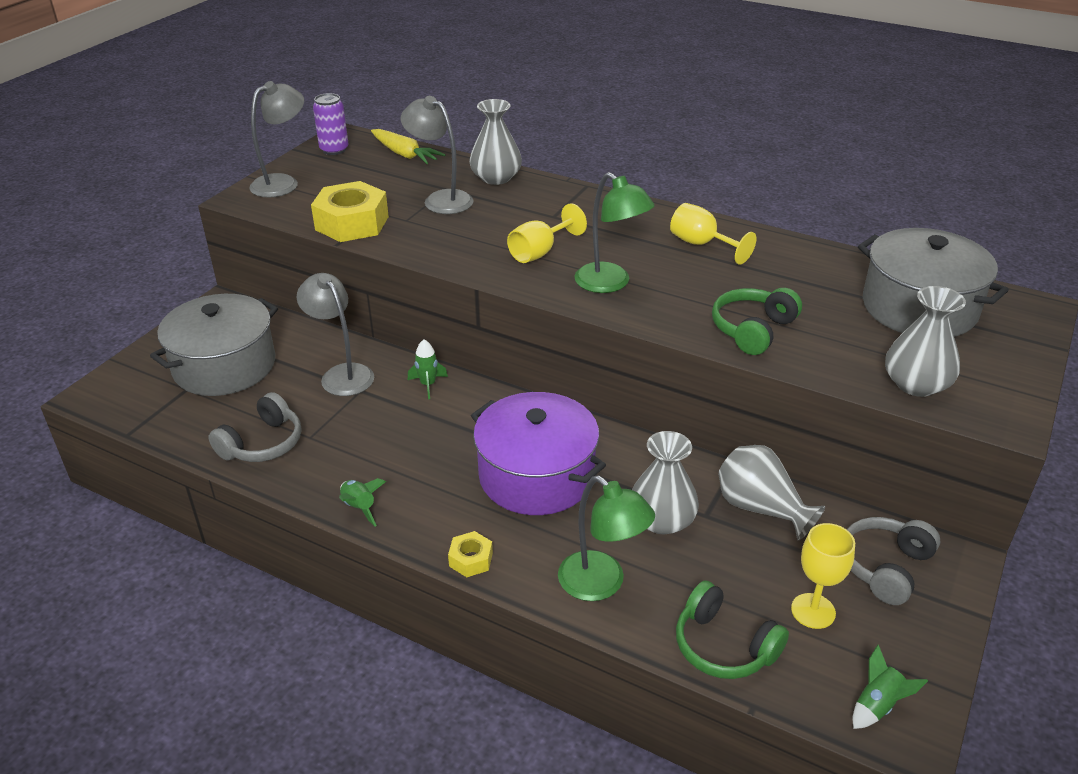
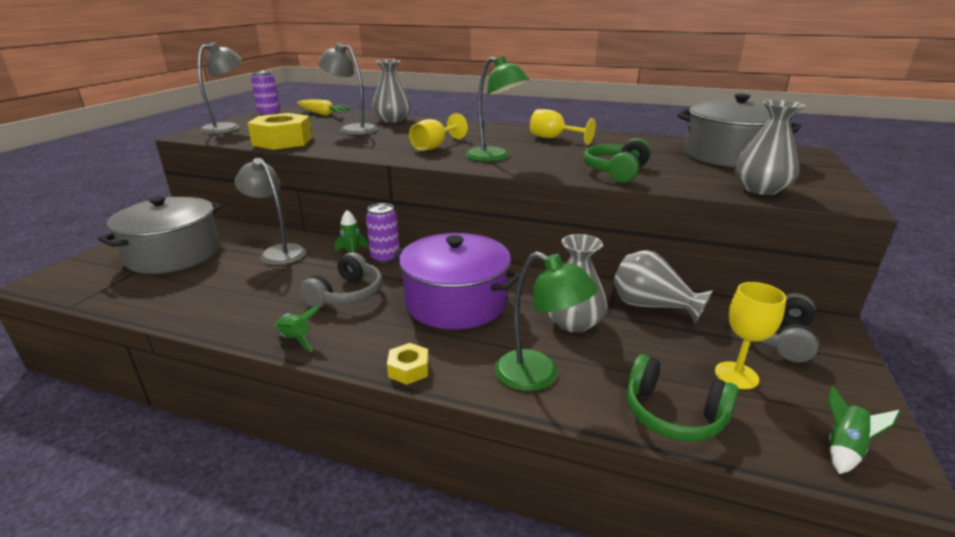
camera: 10 degrees left, 10 degrees down
(262, 443) = (203, 302): grey headphones -> grey headphones (347, 294)
(466, 397) = (385, 258): none -> purple can

